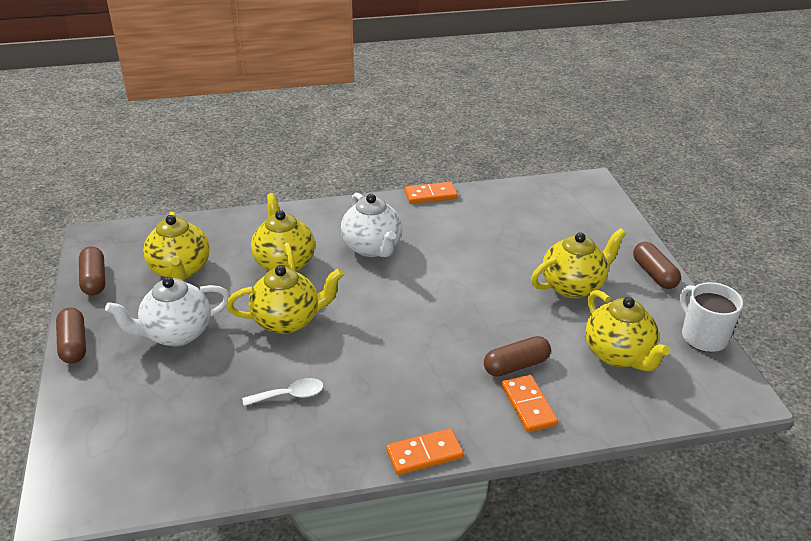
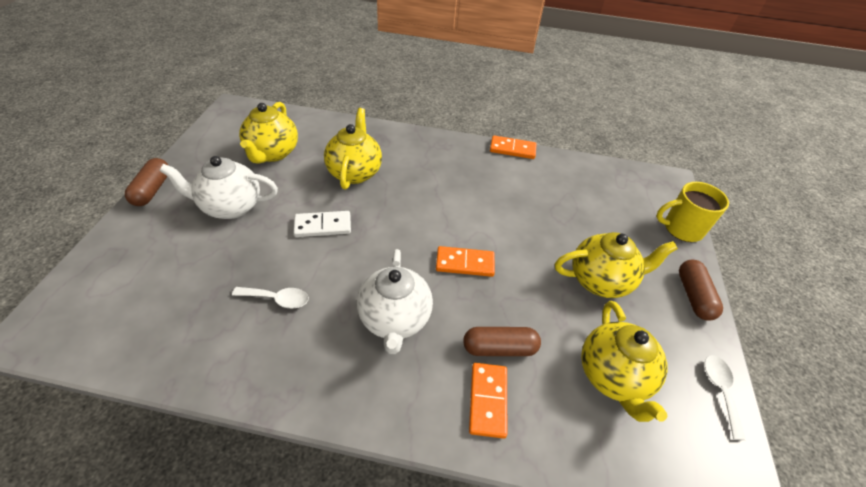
camera: 20 degrees right, 10 degrees up
(94, 279) = (207, 141): brown capsule -> none
(287, 321) = (323, 226): yellow teapot -> white domino
(372, 248) = (435, 182): white teapot -> white teapot (395, 319)
(424, 454) = (354, 414): orange domino -> orange domino (465, 263)
(620, 222) = (681, 229): none -> yellow mug
(703, 336) = (720, 390): white mug -> white spoon

